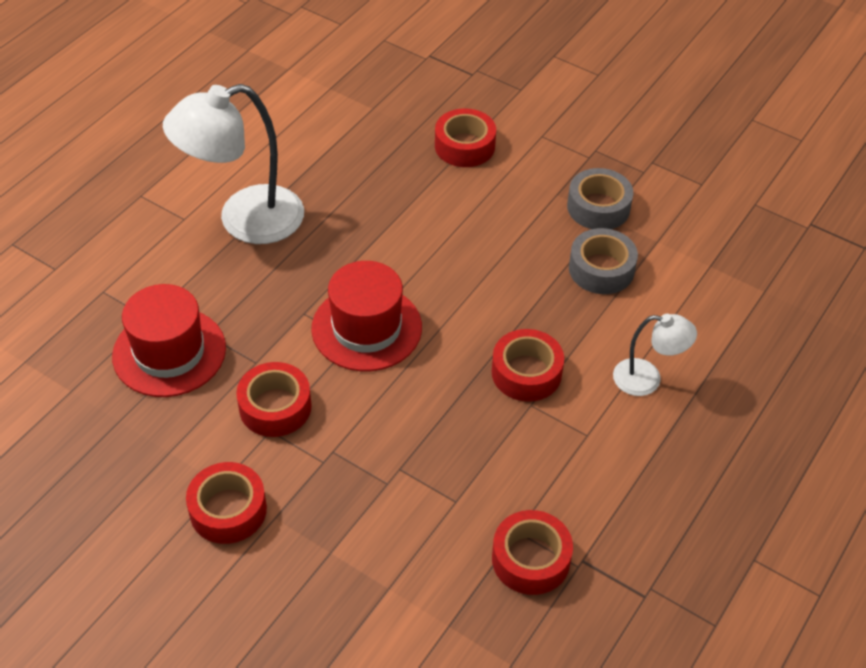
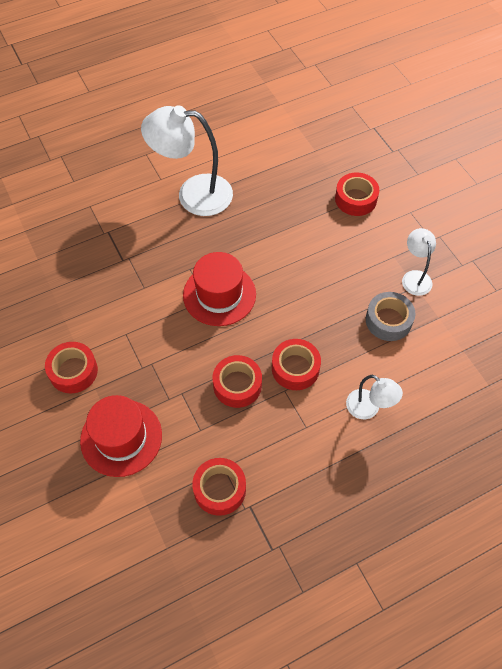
camera: 30 degrees right, 10 degrees up
(169, 352) = (101, 259): red hat -> red hat (121, 437)
(275, 407) = (137, 320): red tape -> red tape (237, 385)
(598, 207) = (415, 277): grey tape -> white lamp

